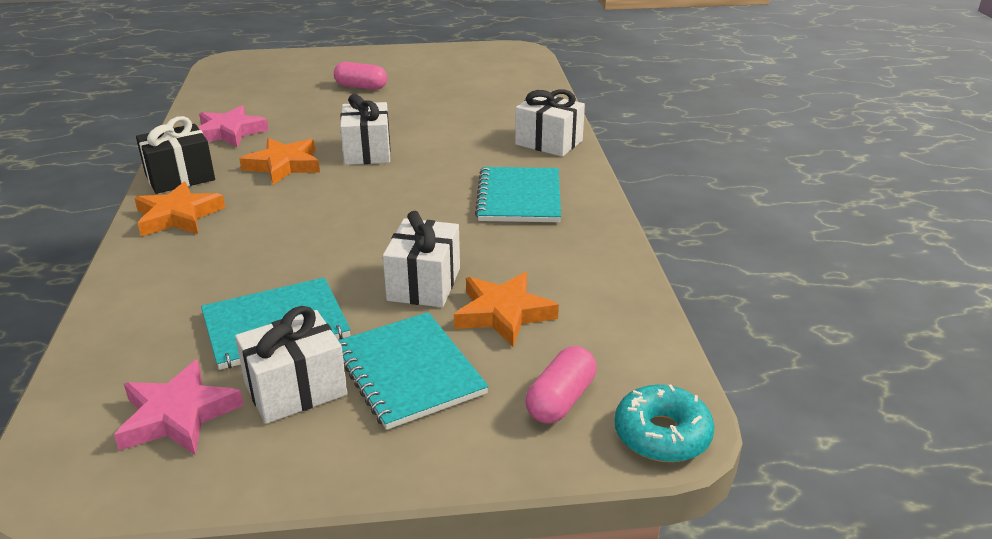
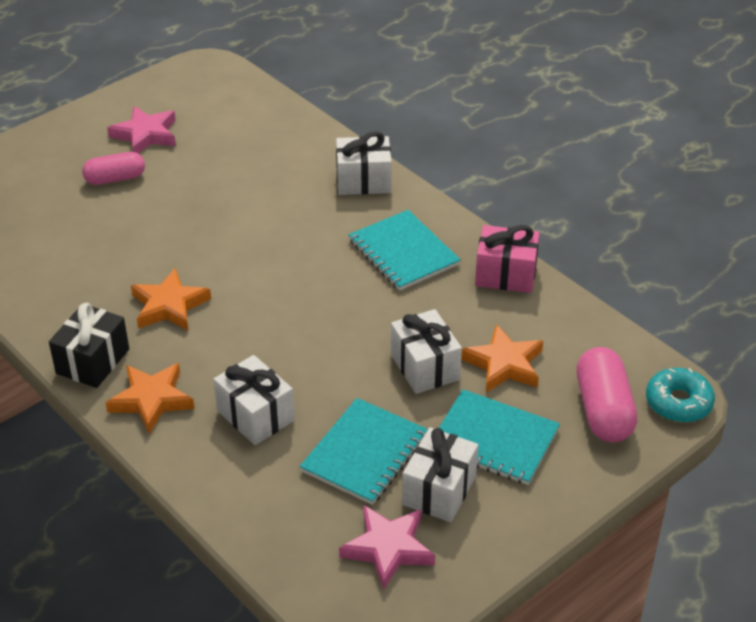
camera: 35 degrees left, 10 degrees up
(229, 132) = (63, 290): pink star -> pink star (145, 135)
(367, 152) = (223, 257): white gift -> white gift (255, 415)
(560, 400) = (603, 410): pink capsule -> pink capsule, size x1.51
(597, 246) = (506, 274): none -> pink gift

